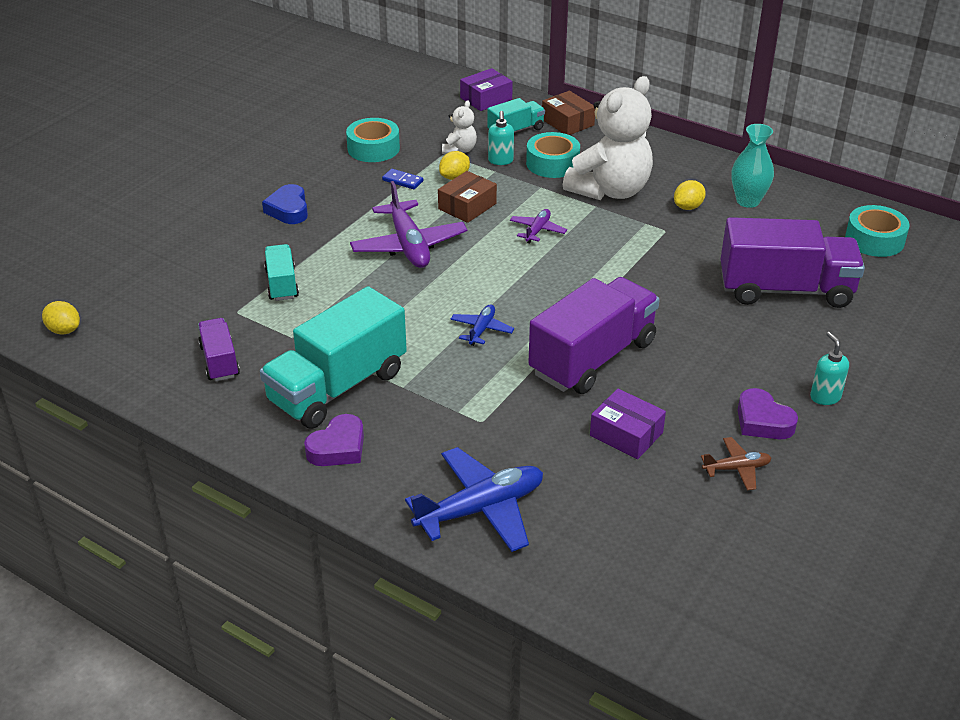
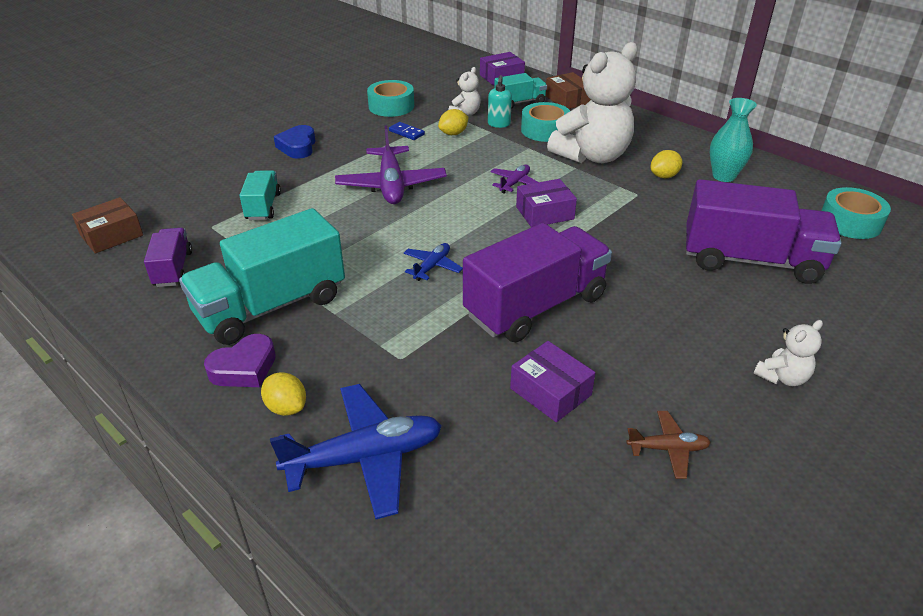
camera: 10 degrees right, 0 degrees up
(64, 330) = (52, 226): yellow lemon -> yellow lemon (286, 407)
(467, 206) = (456, 157): brown box -> brown box (111, 235)
(577, 261) = (544, 213): none -> purple box
(762, 421) = (707, 396): purple heart -> none
(825, 397) = (782, 377): turquoise soap dispenser -> white teddy bear

